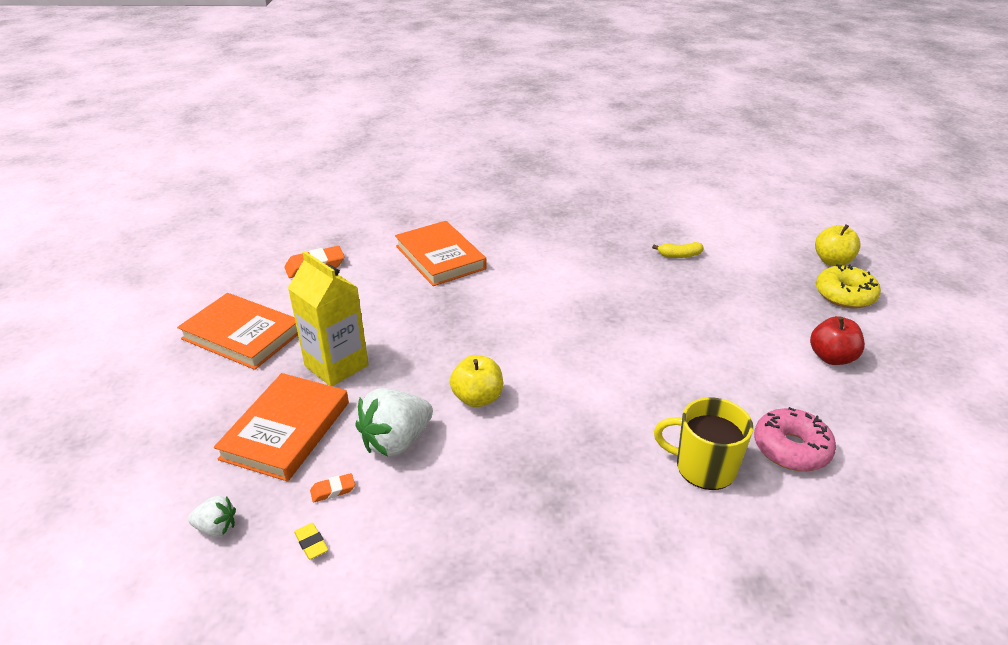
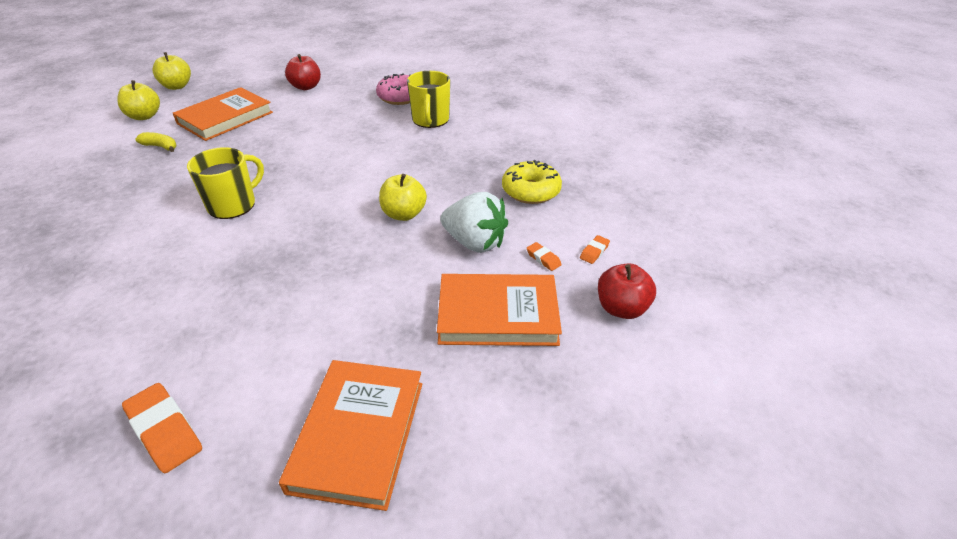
camera: 110 degrees left, 5 degrees up
(216, 528) = (621, 308): white strawberry -> red apple
(311, 543) = (594, 252): yellow eraser -> orange eraser
(336, 365) = (391, 316): yellow carton -> none
(440, 257) = (148, 301): orange book -> orange book (225, 118)
(551, 294) = (233, 205): none -> yellow mug
(679, 255) = (160, 147): yellow banana -> yellow banana turned 45 degrees counterclockwise
(752, 244) = (144, 116): none -> yellow apple
(845, 295) = (227, 83): yellow donut -> yellow donut (531, 191)

